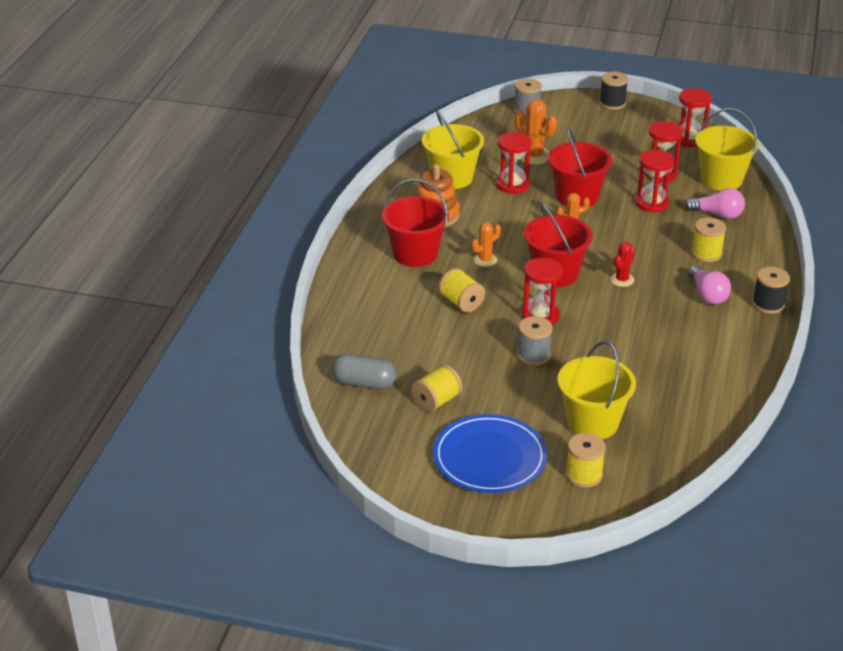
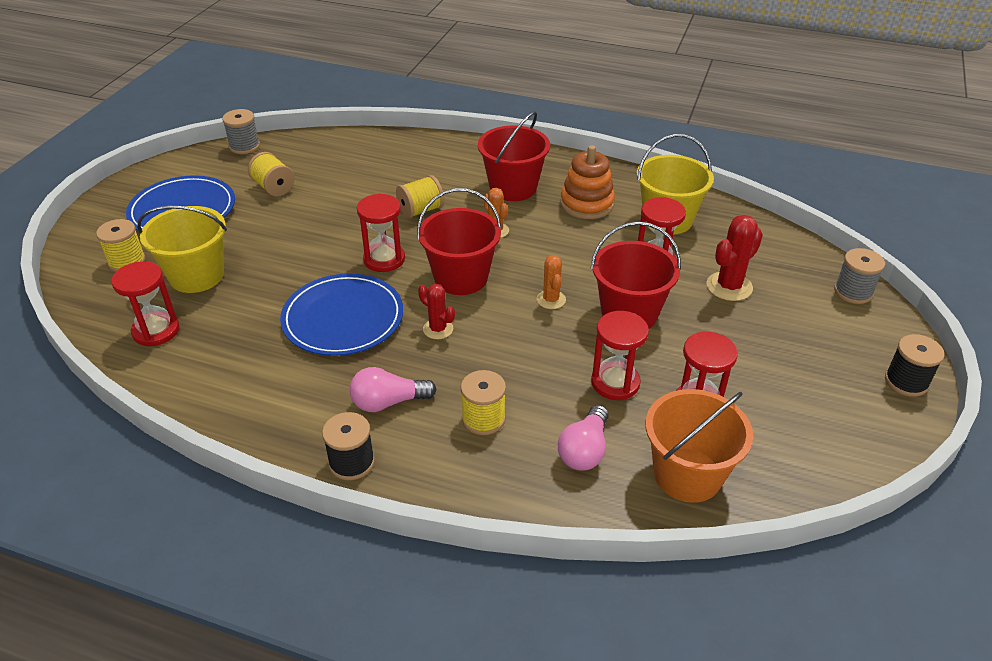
camera: 95 degrees right, 5 degrees up
(364, 383) = (315, 153): grey capsule -> none
(533, 156) = (729, 286): orange cactus -> red cactus
(533, 355) = (318, 248): grey spool -> grey spool (244, 146)
(624, 328) = (343, 318): none -> blue plate
(690, 139) = (812, 458): red hourglass -> red hourglass (156, 331)
(721, 179) = (687, 475): yellow bucket -> orange bucket

